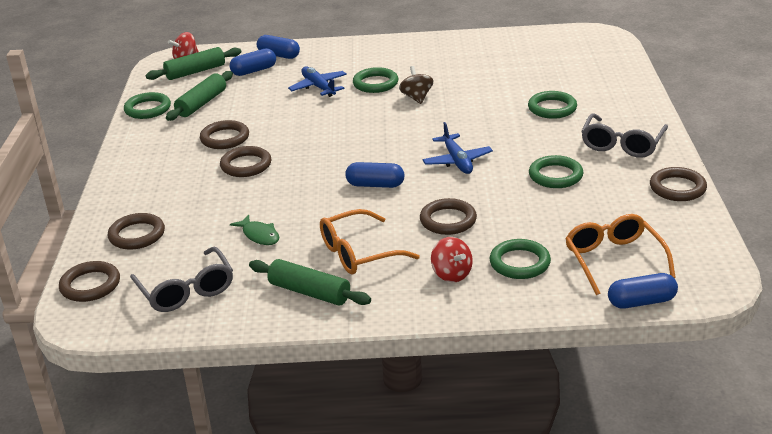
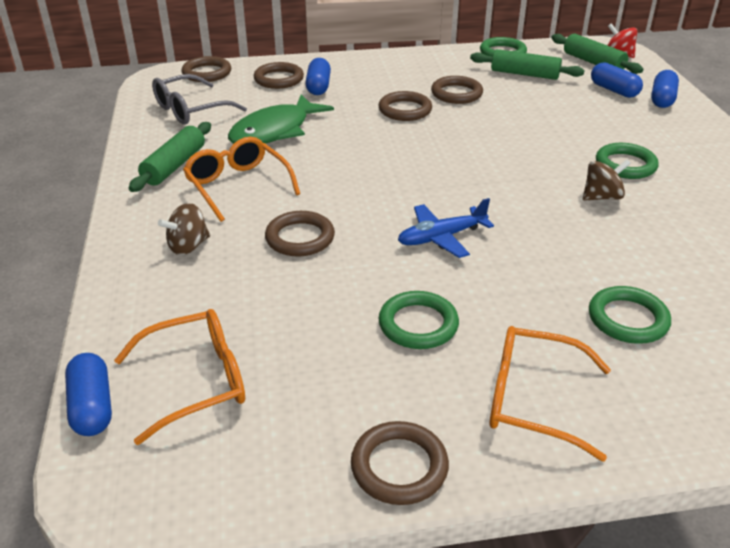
camera: 80 degrees right, 5 degrees up
(259, 235) = (275, 131): green fish -> green fish, size x1.96
(318, 87) = (595, 130): blue plane -> none
(375, 185) = (375, 184): blue capsule -> blue capsule (318, 87)
(451, 274) = (188, 246): red spinning top -> brown spinning top
(519, 263) = (202, 296): green ring -> none
(622, 145) = (532, 399): grey glasses -> orange glasses

